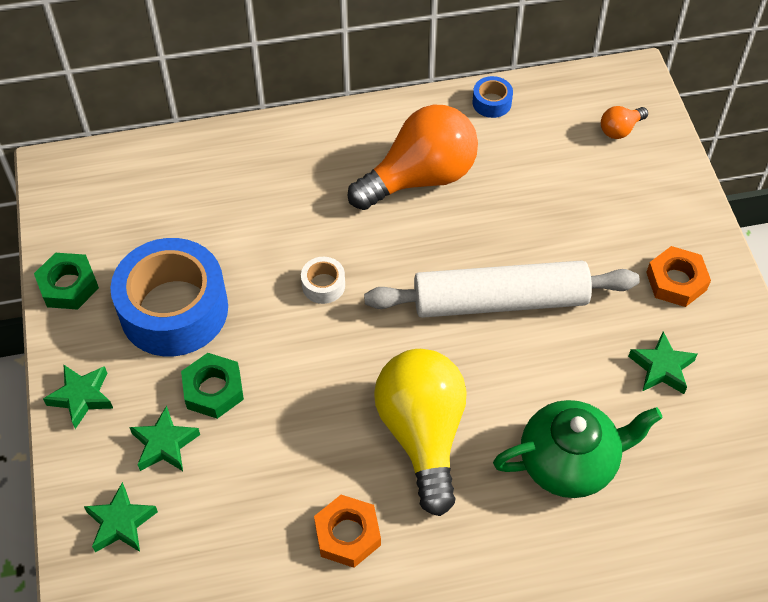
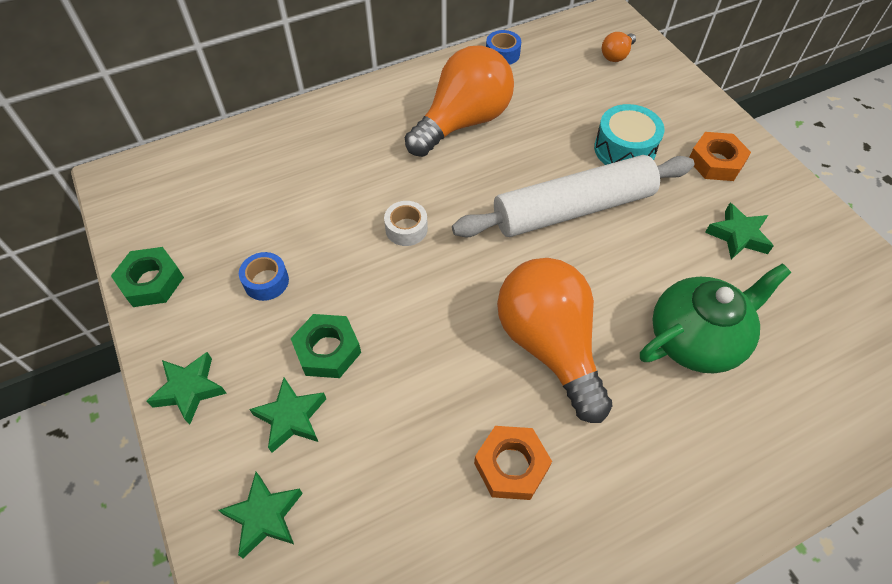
camera: 15 degrees left, 0 degrees up
(174, 309) = (266, 281): blue tape -> blue tape, size x0.41
(423, 434) = (549, 345): yellow light bulb -> orange light bulb
(582, 245) = (624, 149): none -> turquoise drum

